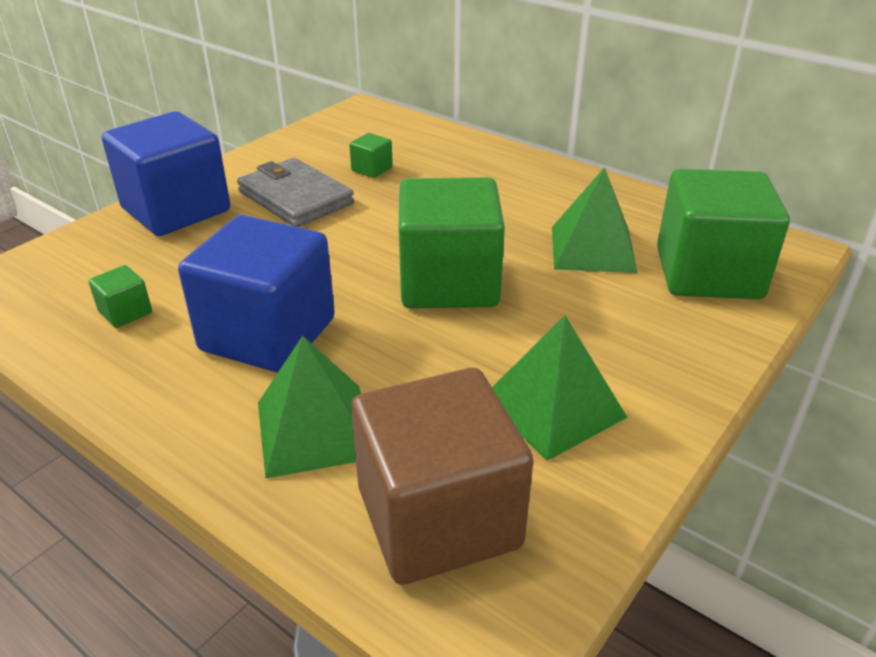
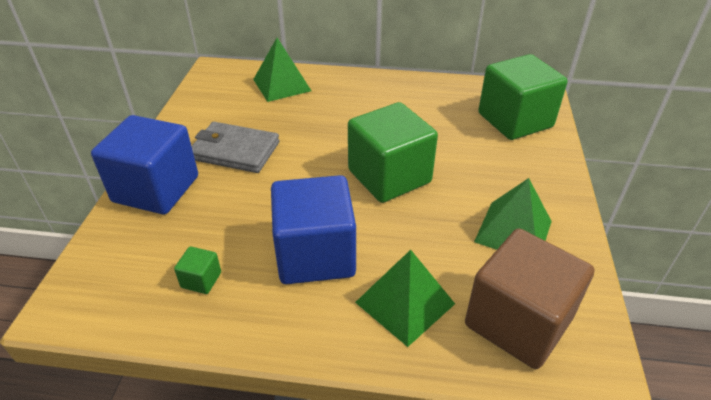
camera: 30 degrees left, 5 degrees up
(372, 169) = (266, 113): green cube -> none
(592, 249) = (446, 125): green pyramid -> green pyramid (282, 85)

